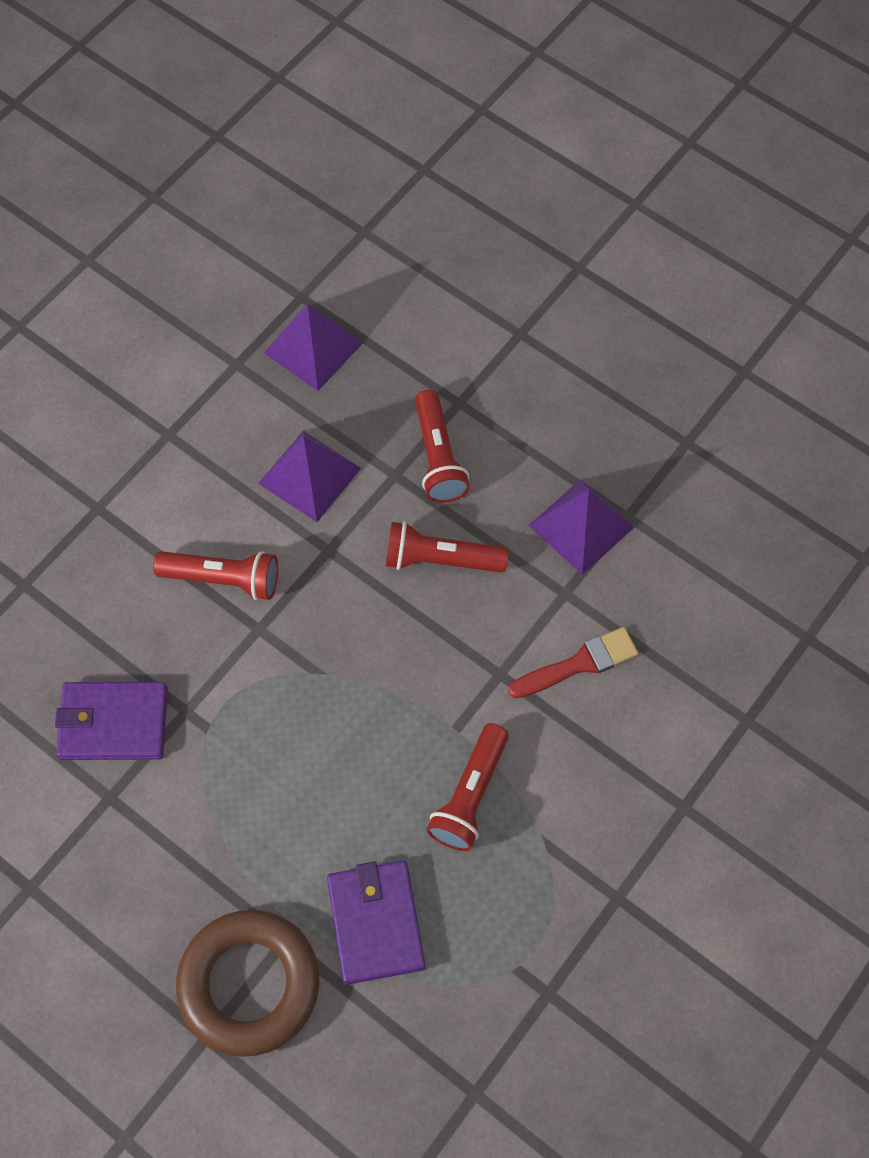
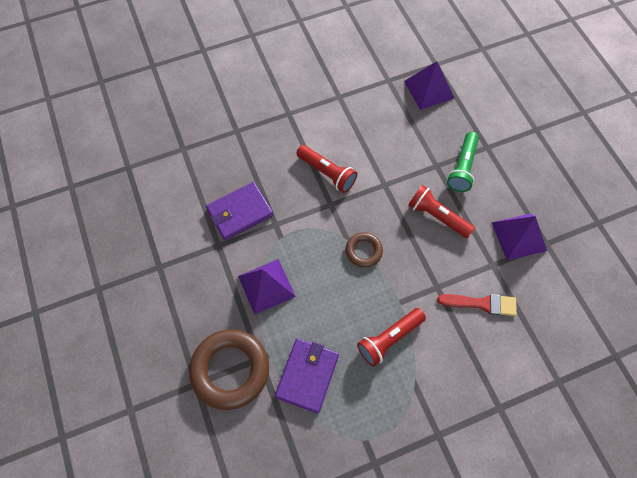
camera: 30 degrees right, 0 degrees up
(113, 723) = (239, 212): purple wallet -> purple wallet turned 60 degrees counterclockwise
(310, 476) = (394, 146): purple pyramid -> purple pyramid (266, 286)
(355, 678) = (363, 251): none -> brown ring
(438, 457) = (462, 168): red flashlight -> green flashlight

